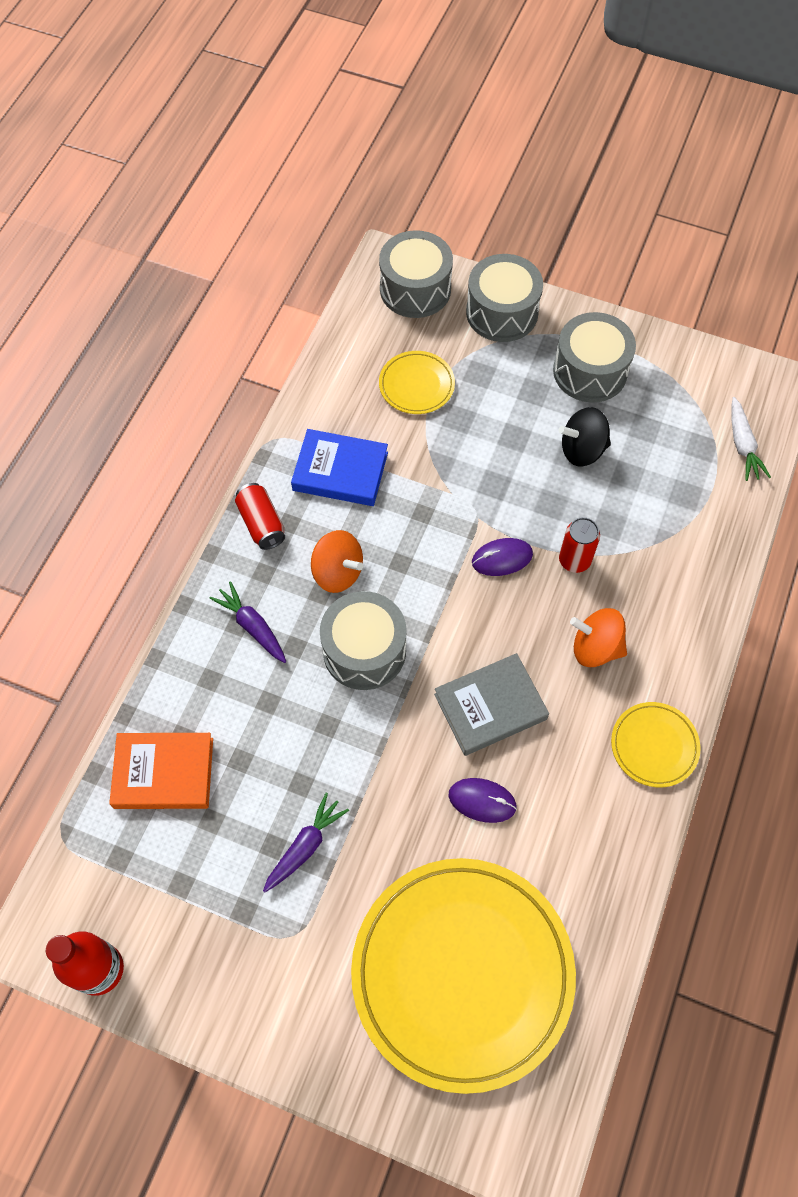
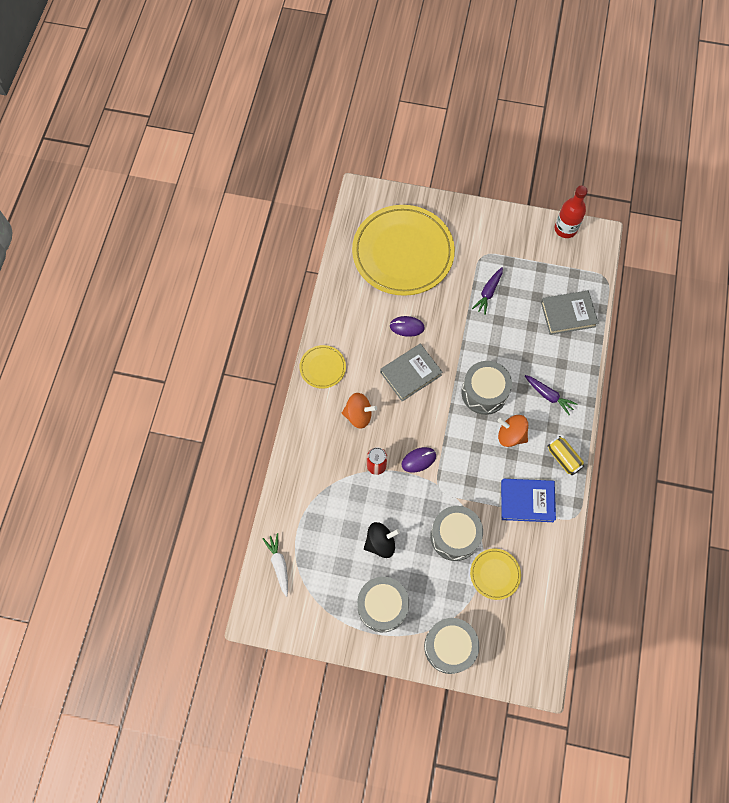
camera: 170 degrees right, 5 degrees up
(164, 773) = (568, 314): orange book -> grey book
(261, 523) = (563, 458): red can -> yellow can
(415, 289) = (514, 657): grey drum -> grey drum (454, 536)

